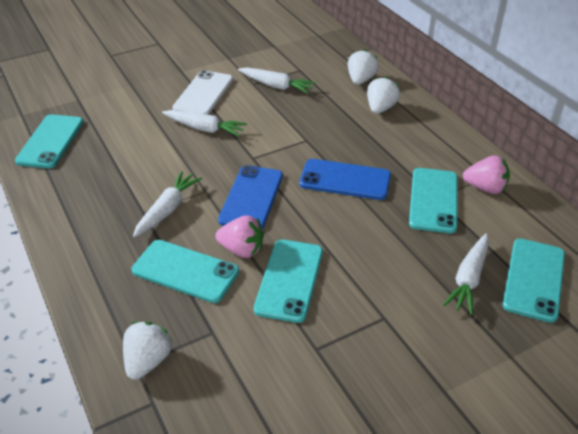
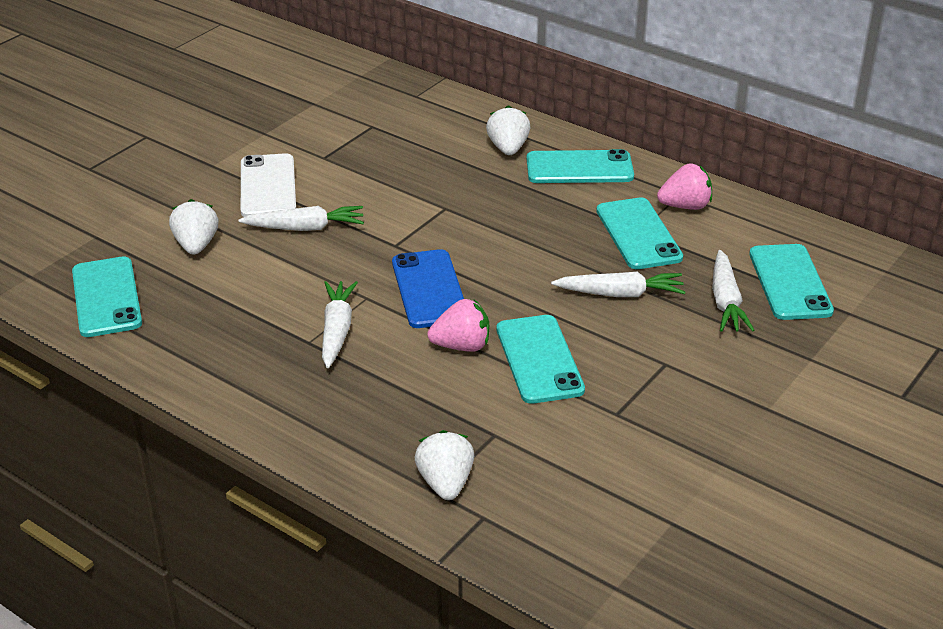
camera: 25 degrees left, 5 degrees down
(185, 271) = (414, 387): turquoise phone -> turquoise phone (579, 168)
(276, 86) = (357, 153): white carrot -> white carrot (620, 294)
(345, 180) = (524, 239): blue phone -> none
(360, 80) = (459, 120): white strawberry -> white strawberry (196, 245)

